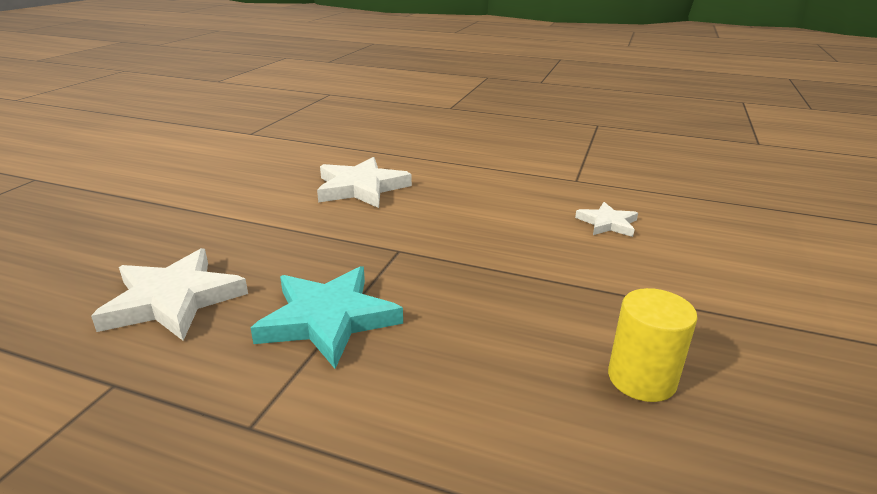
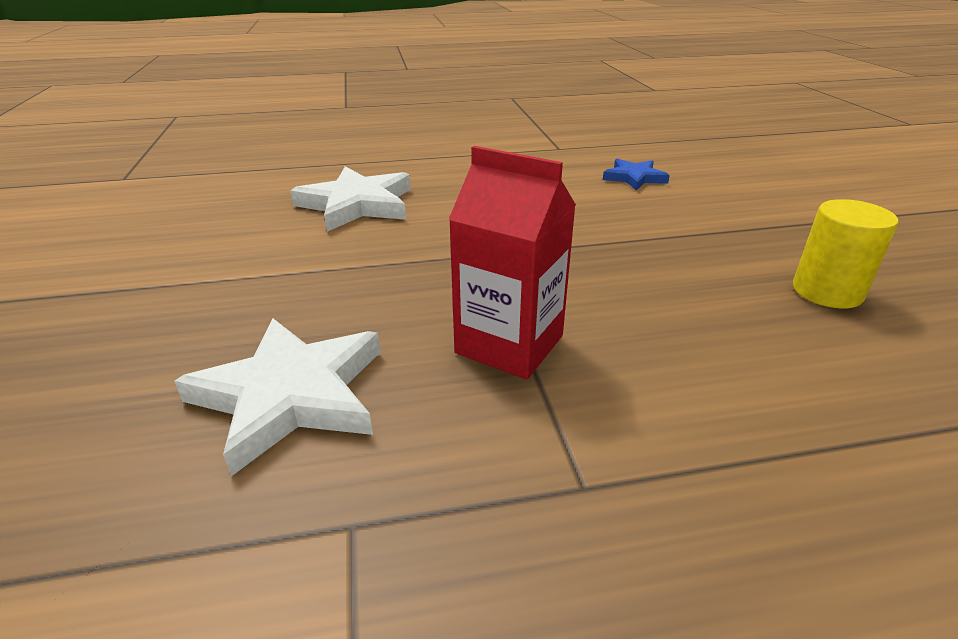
camera: 30 degrees left, 5 degrees up
(328, 319) = (509, 344): turquoise star -> red carton
(607, 223) = (634, 178): white star -> blue star

